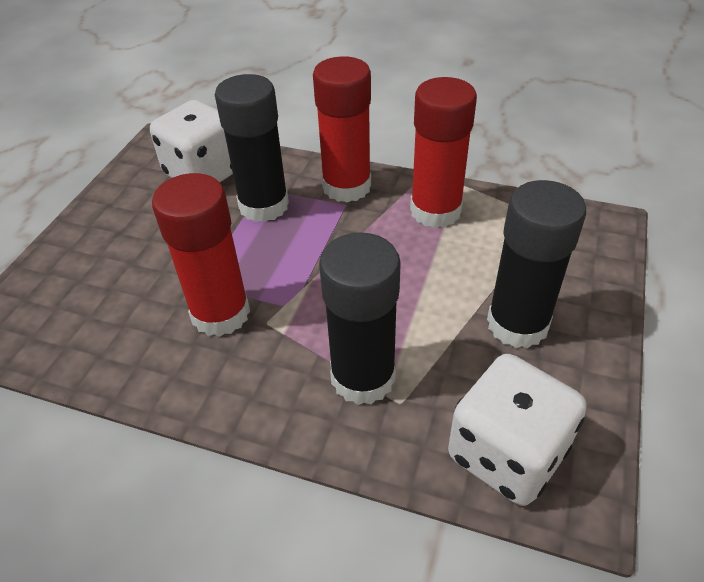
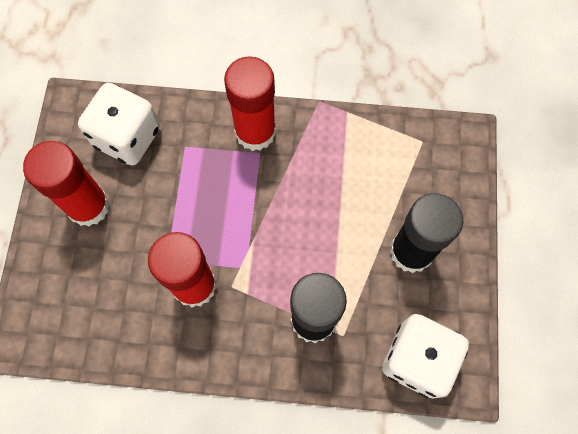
camera: 15 degrees left, 25 degrees up
(263, 205) = (192, 166): black glue stick -> none
(435, 211) = (333, 147): red glue stick -> red glue stick (88, 206)

